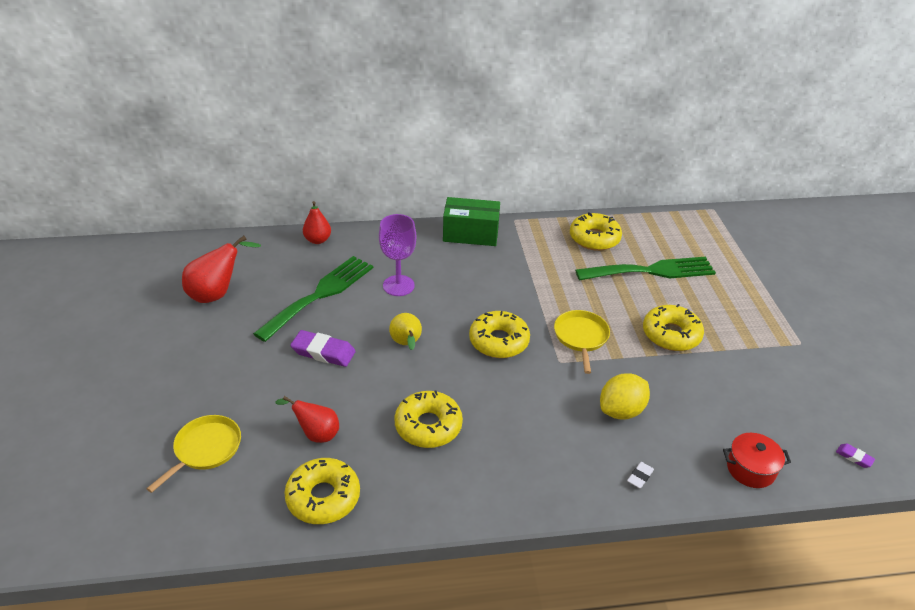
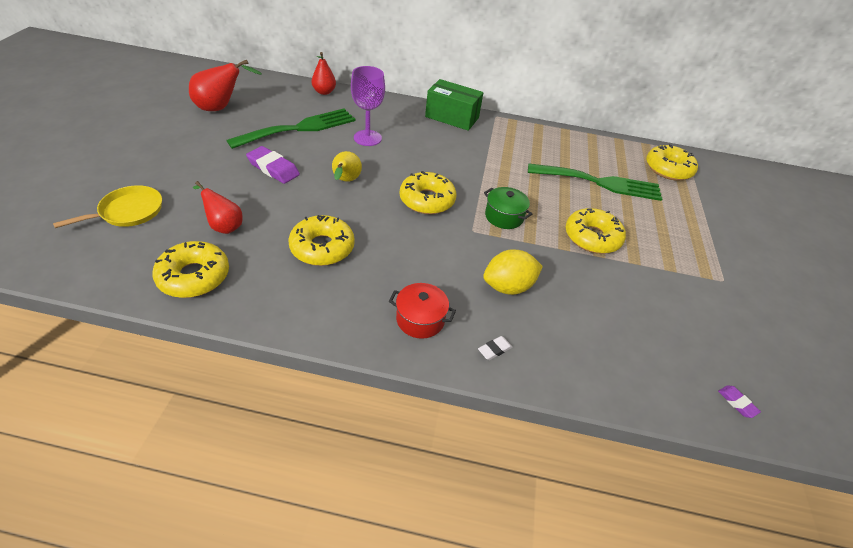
camera: 15 degrees right, 5 degrees up
(581, 337) = (504, 216): yellow pan -> green pot
(594, 238) = (560, 146): yellow donut -> yellow donut (668, 169)
(750, 469) = (614, 378): red pot -> red pot (420, 319)

